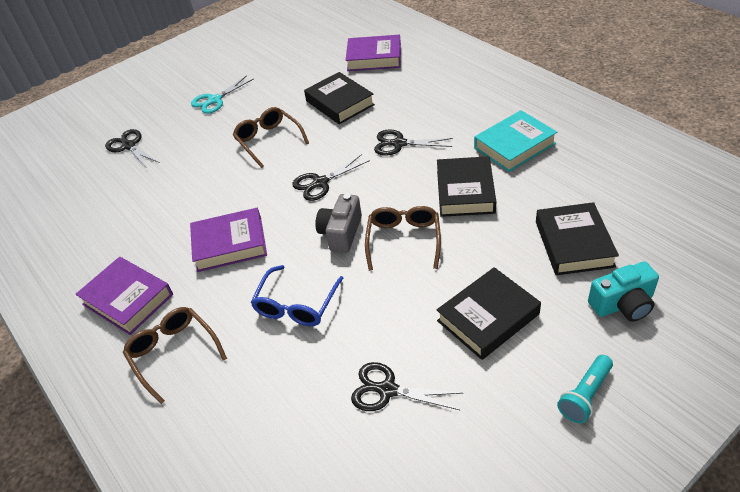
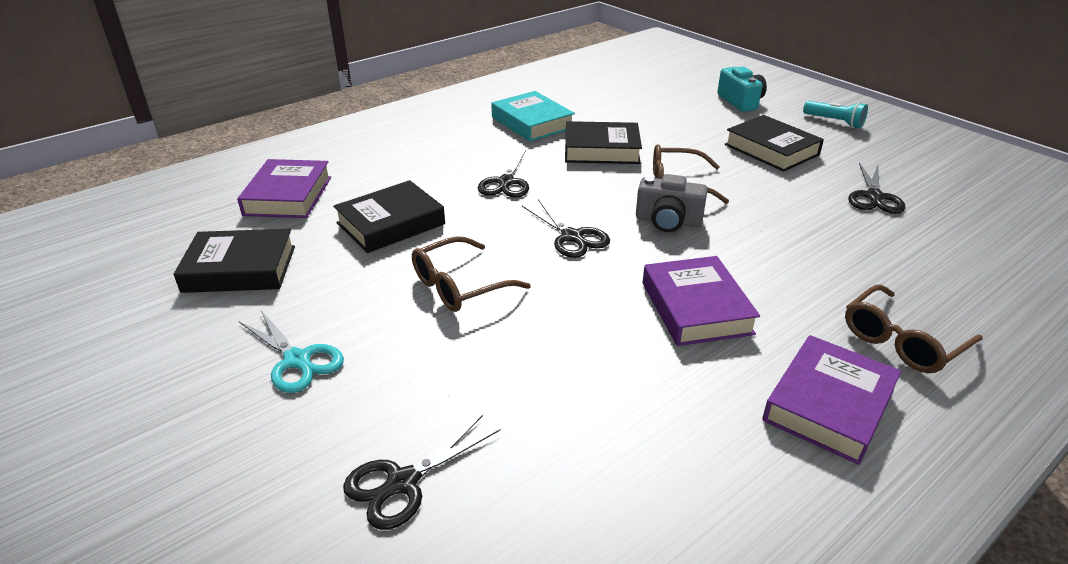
camera: 95 degrees left, 10 degrees down
(296, 305) = (789, 249): blue glasses -> none
(573, 244) = (675, 111): black book -> black book (240, 269)

